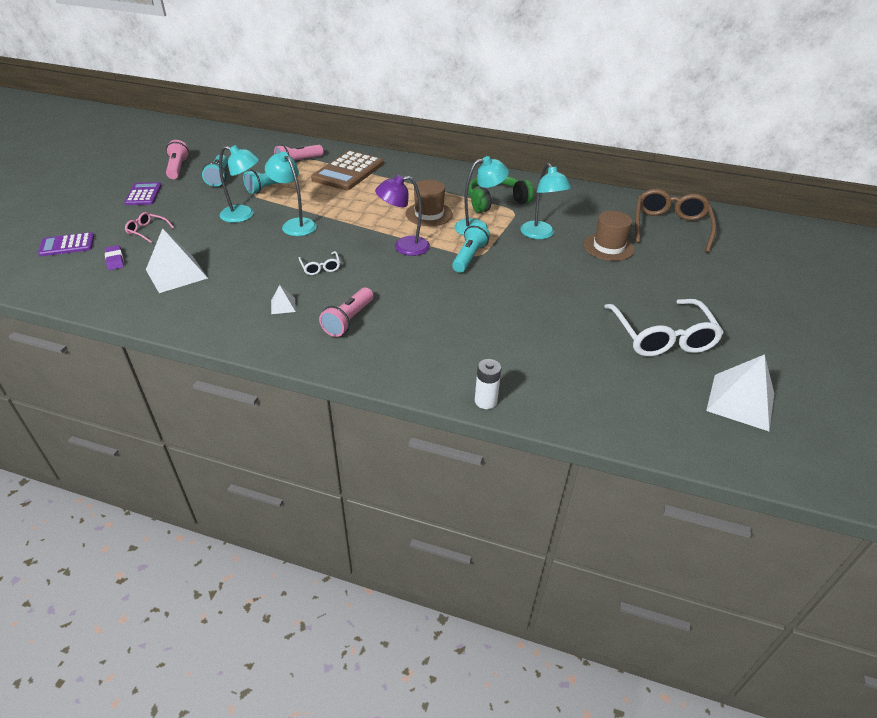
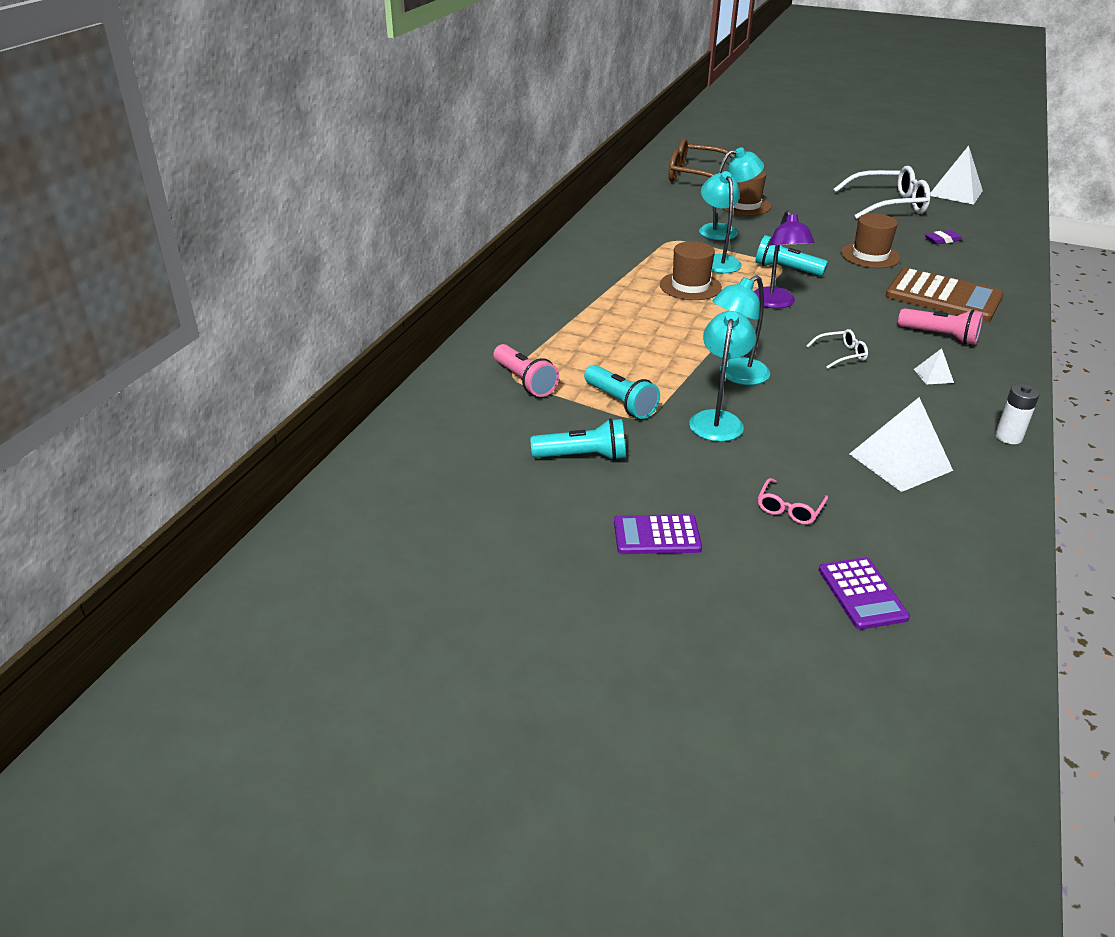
camera: 85 degrees left, 5 degrees down
(115, 260) = (887, 527): purple eraser -> purple eraser (942, 240)
(178, 168) = (541, 509): pink flashlight -> none
(348, 171) = (563, 338): brown calculator -> brown calculator (943, 297)
(485, 401) = (1019, 277): white battery -> white battery (1008, 437)
(496, 201) = (651, 247): green headphones -> none
(512, 305) = (870, 256): none -> brown hat

